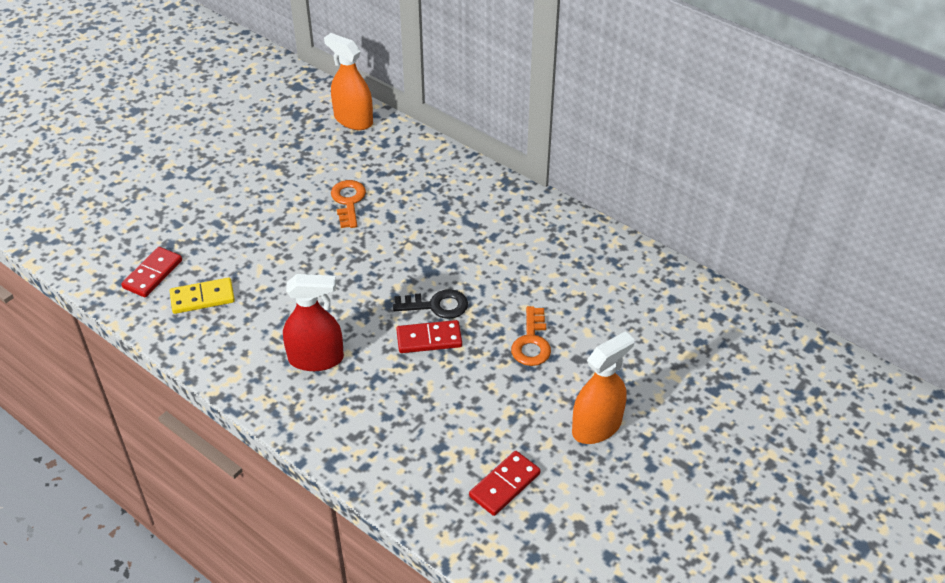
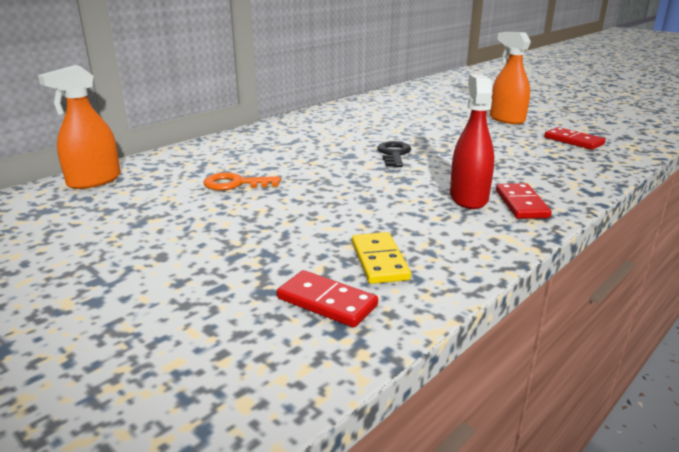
camera: 85 degrees left, 20 degrees down
(429, 339) = (434, 157): red domino -> red domino (521, 204)
(532, 342) = (433, 130): orange key -> none

